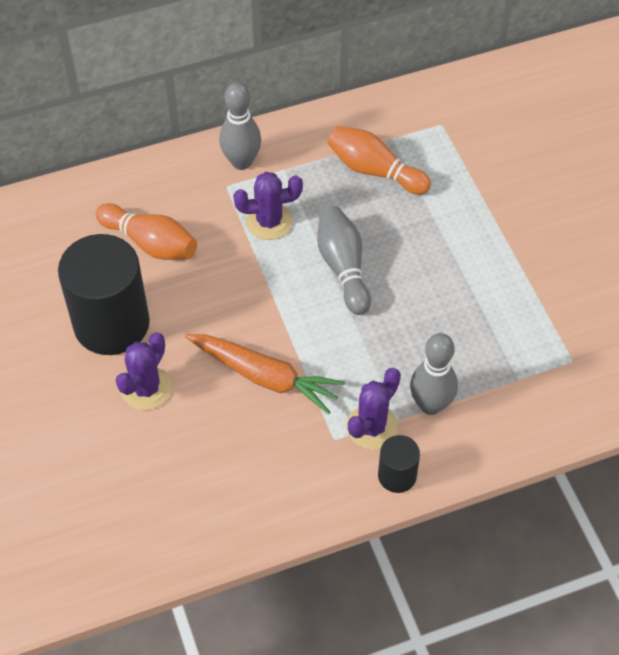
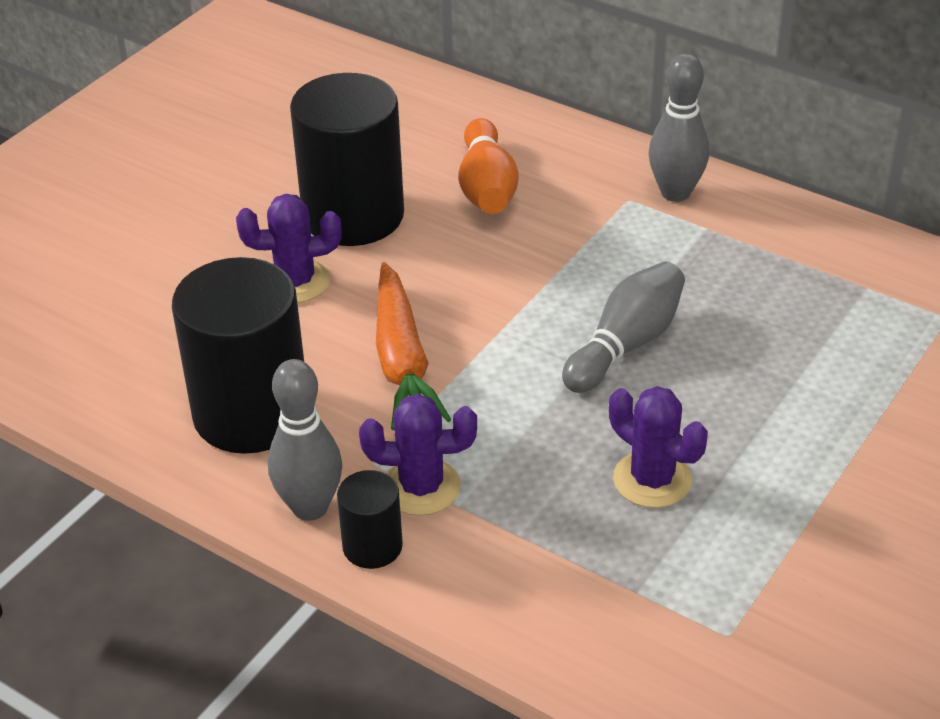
camera: 55 degrees right, 15 degrees down
(243, 476) = (251, 413): none -> black cylinder
(269, 221) = (619, 255): purple cactus -> purple cactus (652, 480)
(374, 170) = (799, 298): orange bowling pin -> none
(430, 405) = (508, 525): grey bowling pin -> grey bowling pin (310, 507)

